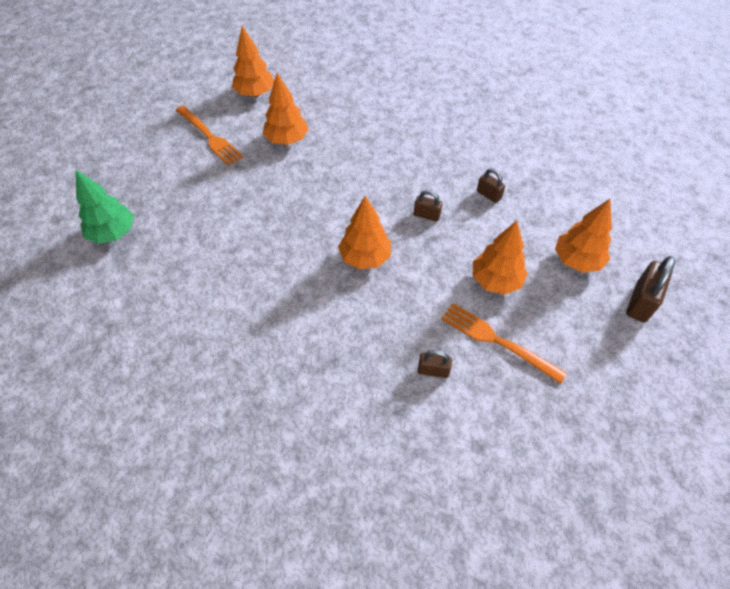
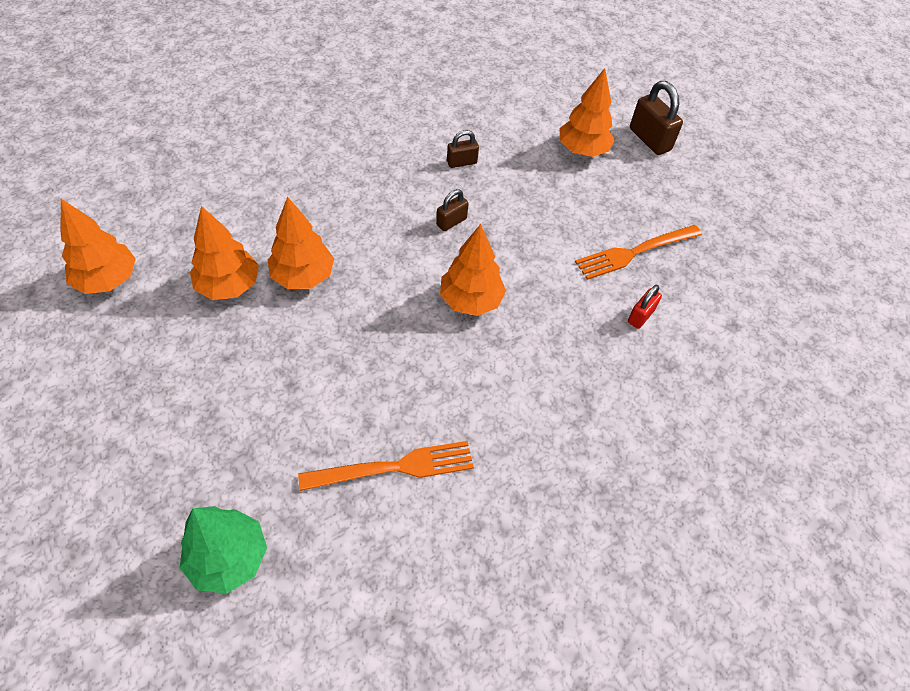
camera: 65 degrees left, 0 degrees up
(210, 137) = (143, 365): orange fork -> orange fork (395, 467)
(433, 370) = (640, 316): brown padlock -> red padlock
(496, 281) = (568, 216): orange tree -> orange tree (303, 276)

